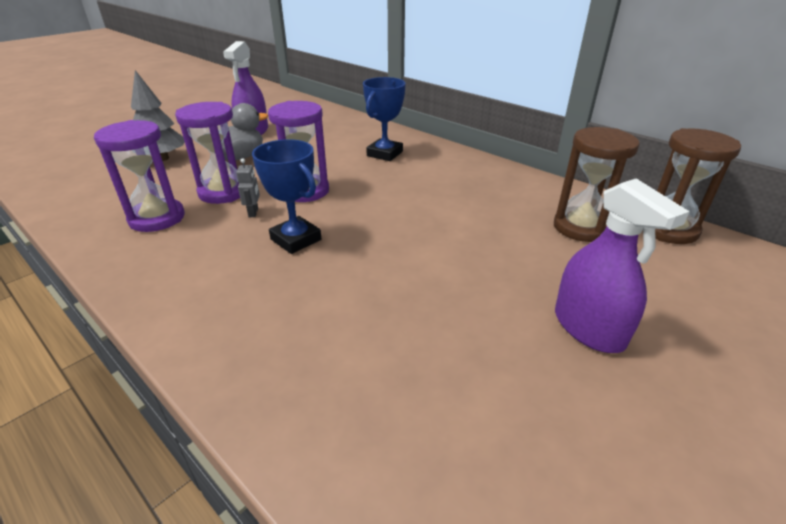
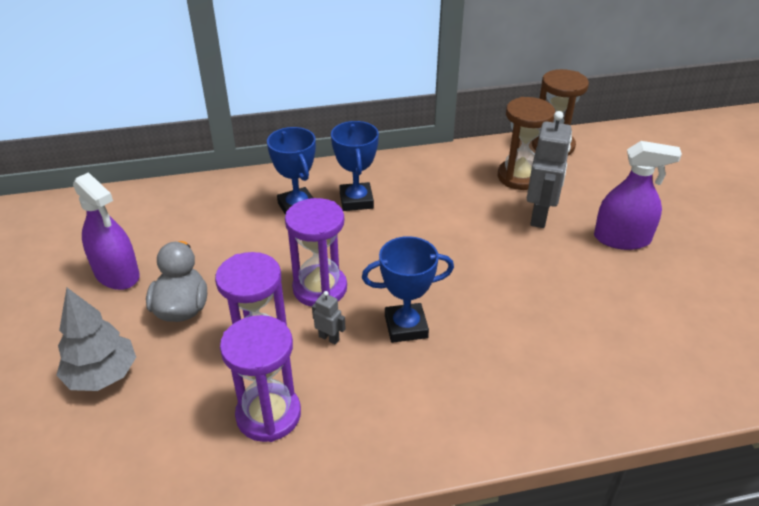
camera: 55 degrees left, 5 degrees up
(423, 169) = (356, 200): none -> blue trophy
(539, 258) = (540, 216): none -> grey robot

